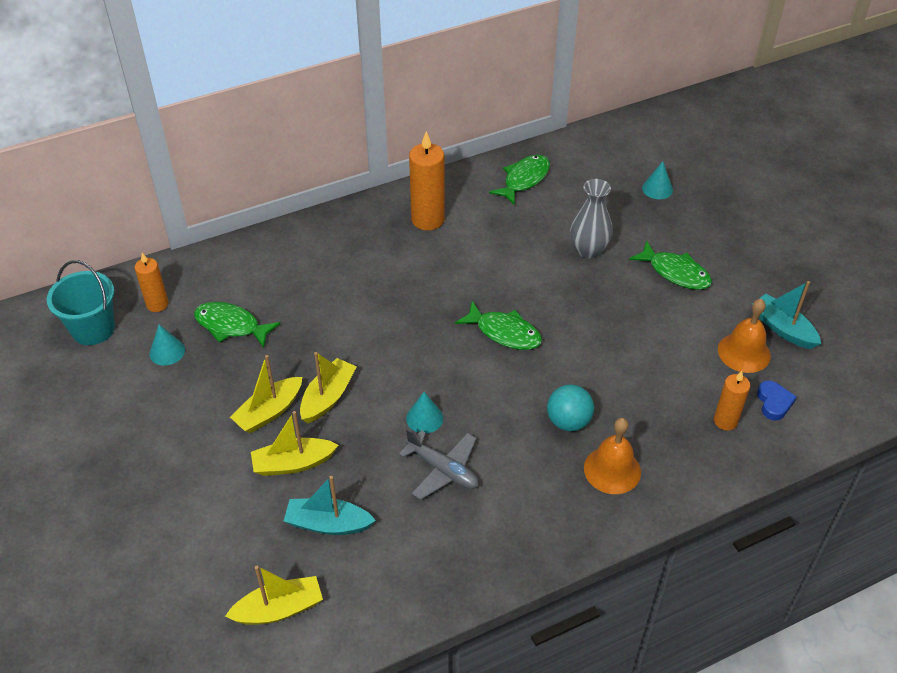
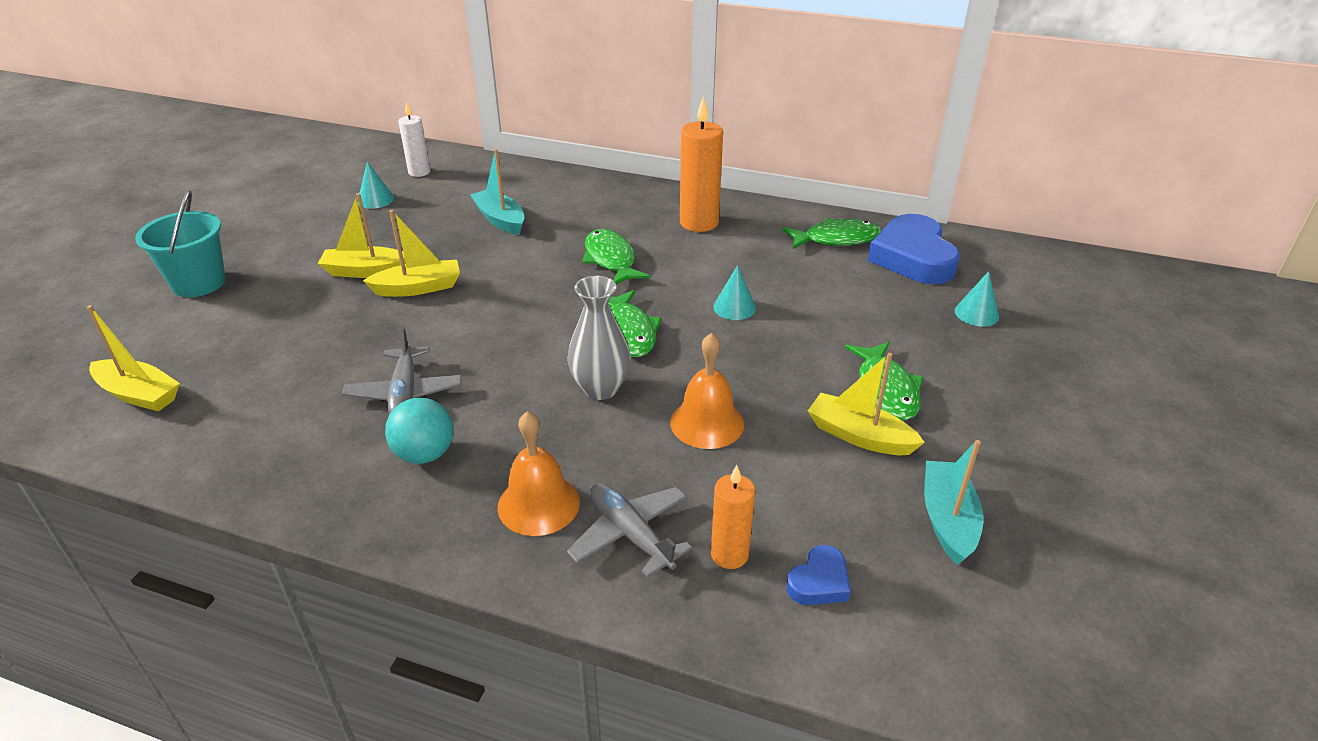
camera: 45 degrees right, 10 degrees down
(93, 329) = (360, 164): turquoise bucket -> turquoise bucket (199, 283)
(157, 304) = (419, 172): orange candle -> white candle
(231, 326) = (439, 208): green fish -> green fish (611, 259)
(293, 463) = (320, 312): yellow boat -> yellow boat (859, 436)
(328, 524) = (267, 366): turquoise boat -> turquoise boat (500, 220)
(424, 418) = (458, 348): turquoise cone -> turquoise cone (734, 307)
(568, 421) = (567, 435): turquoise ball -> turquoise ball (425, 454)
(581, 167) = (913, 257): none -> blue heart
(588, 250) = (816, 320): grey vase -> grey vase (600, 388)
(674, 448) = (630, 535): none -> grey plane
(744, 352) = (858, 508): orange bell -> orange bell (707, 423)

